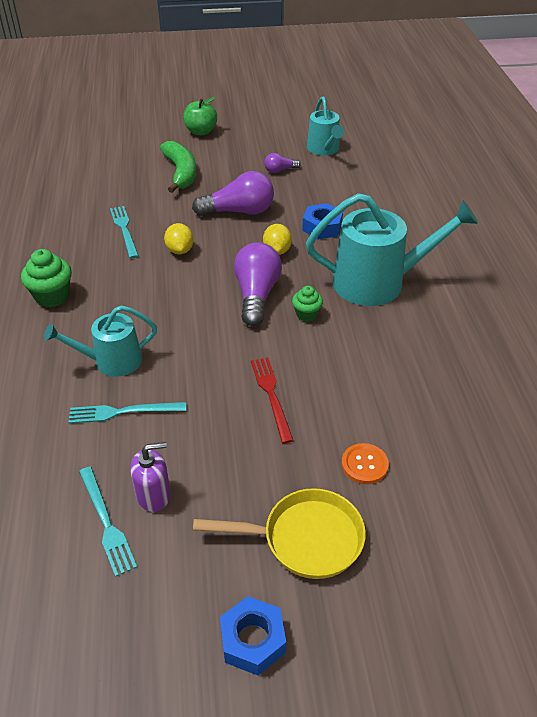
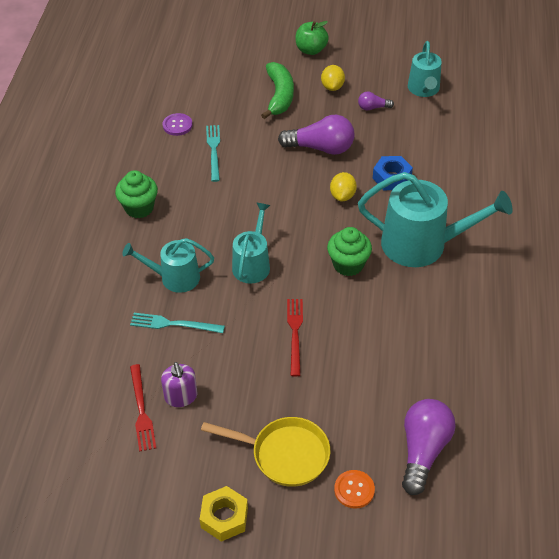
camera: 15 degrees right, 5 degrees up
(78, 212) = (177, 125): none -> purple button
(106, 522) = (141, 410): turquoise fork -> red fork
(153, 495) = (181, 396): purple soap dispenser -> purple soap dispenser turned 75 degrees clockwise
(180, 250) = (257, 180): yellow lemon -> yellow lemon (332, 87)
(199, 332) = (252, 264): none -> turquoise watering can
(253, 640) = (224, 517): blue nut -> yellow nut
(256, 295) = (311, 237): purple light bulb -> purple light bulb (423, 450)
(306, 314) = (348, 264): green cupcake -> green cupcake, size x1.62
(364, 464) = (350, 407): orange button -> orange button (354, 490)

